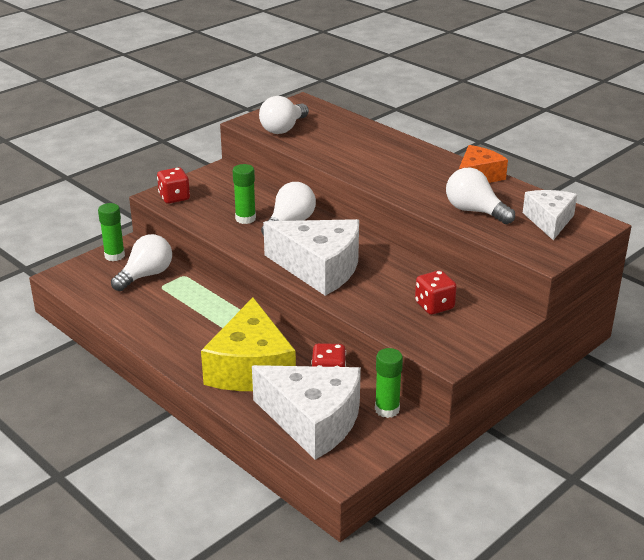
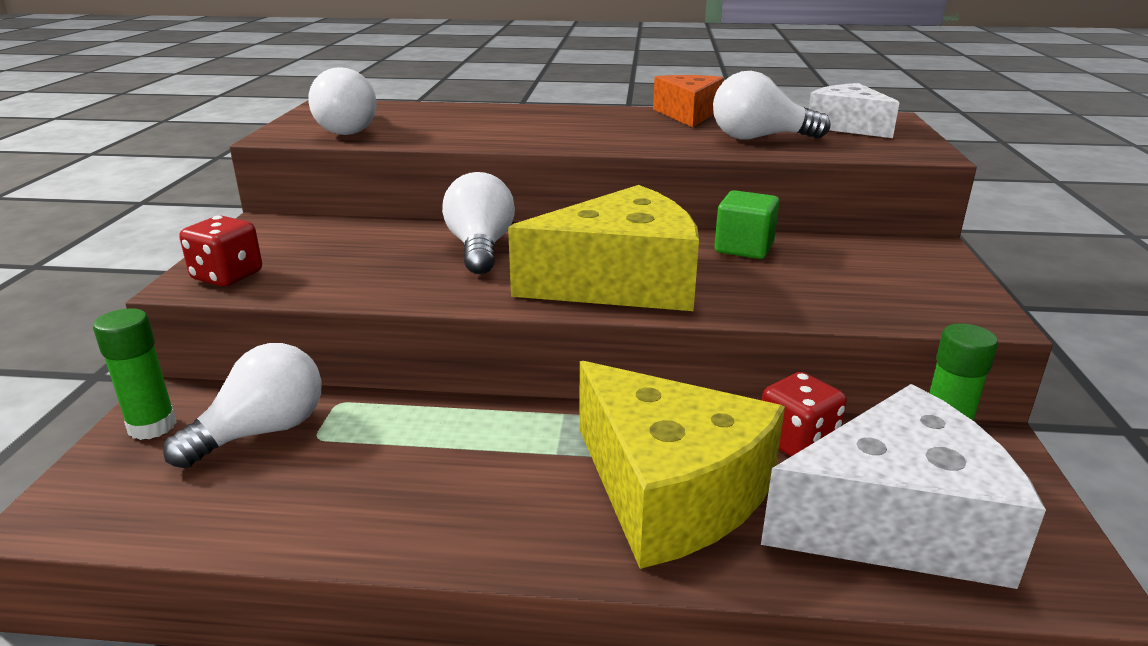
camera: 40 degrees left, 5 degrees down
(146, 275) = (262, 432): white light bulb -> white light bulb turned 45 degrees clockwise
(245, 218) = (401, 264): green glue stick -> none
(319, 268) = (621, 282): white cheese -> yellow cheese
(410, 275) = (744, 248): none -> green cube
(434, 306) = (839, 268): red dice -> none

